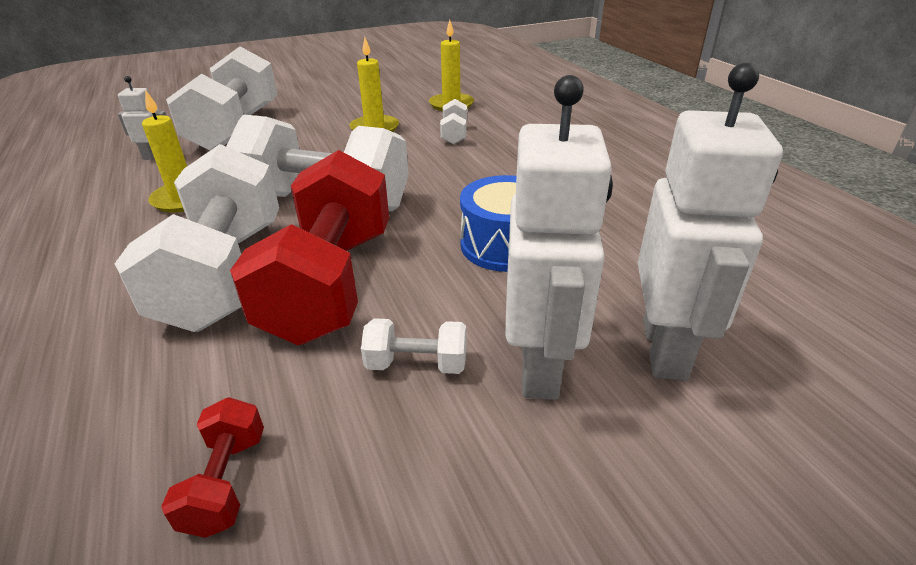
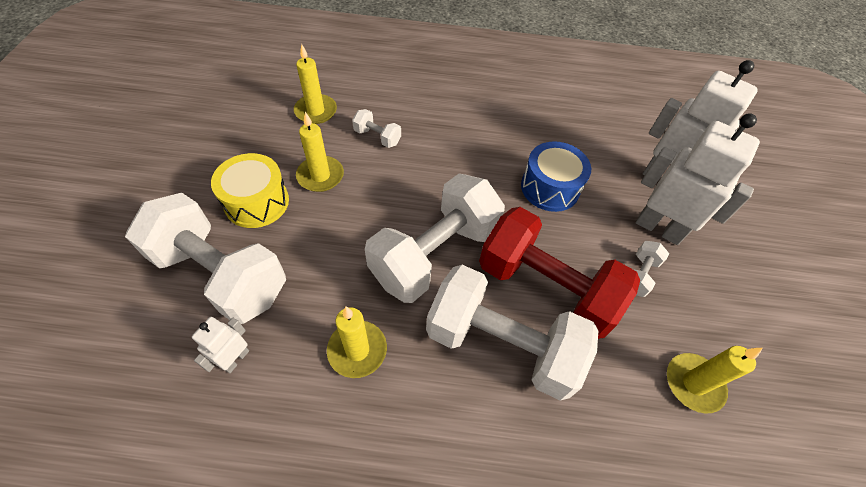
camera: 65 degrees left, 20 degrees up
(226, 482) = (693, 384): red dumbbell -> yellow candle
(320, 117) = (257, 202): none -> yellow drum

